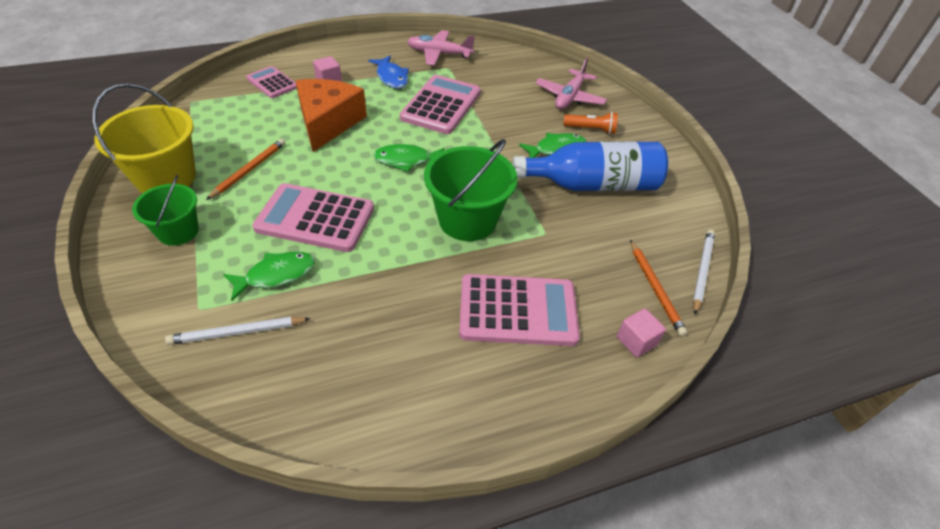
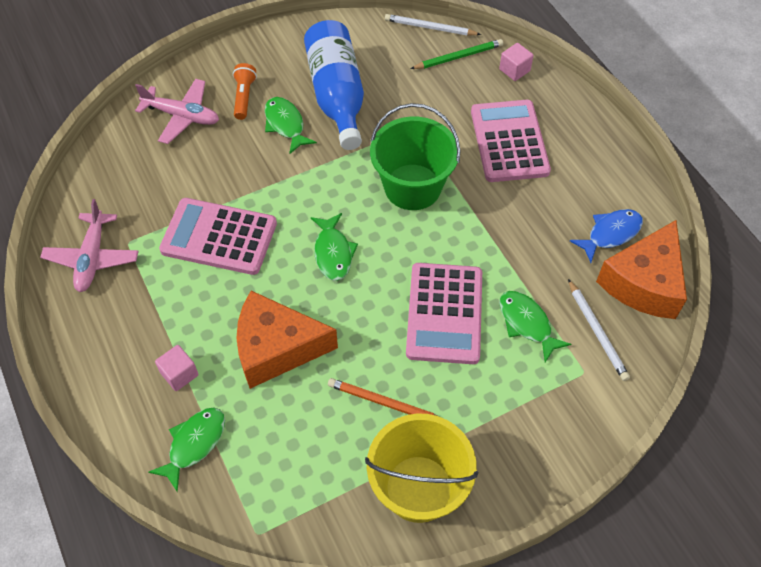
camera: 95 degrees left, 10 degrees up
(178, 231) = (498, 434): green bucket -> none
(272, 83) = (194, 444): pink calculator -> green fish
(276, 398) = (644, 283): none -> orange cheese
(391, 77) = (161, 302): blue fish -> blue fish (610, 234)
(655, 288) = (458, 57): orange pencil -> green pencil

